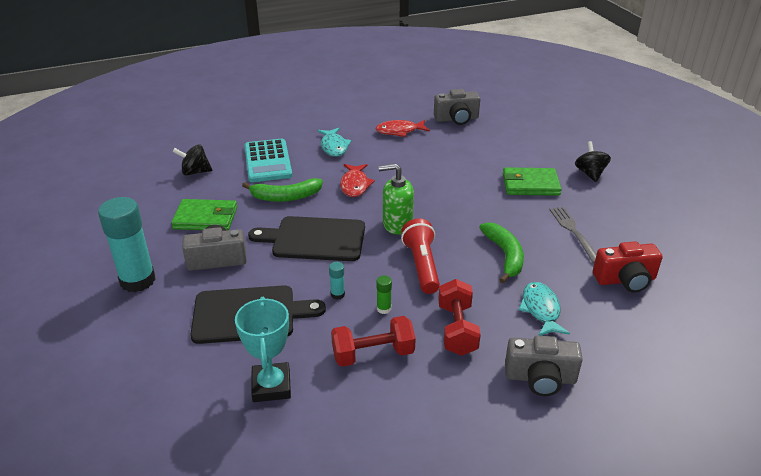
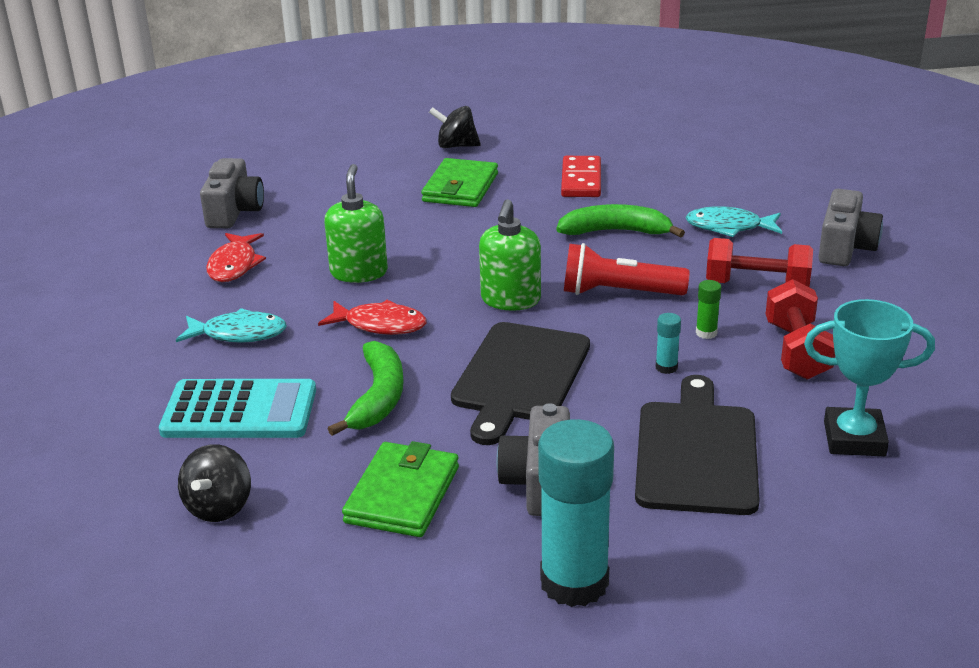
camera: 75 degrees left, 5 degrees down
(408, 168) = (359, 272): none -> green soap dispenser
(573, 232) = (581, 180): grey fork -> red domino
(625, 280) = (685, 170): red camera -> none

